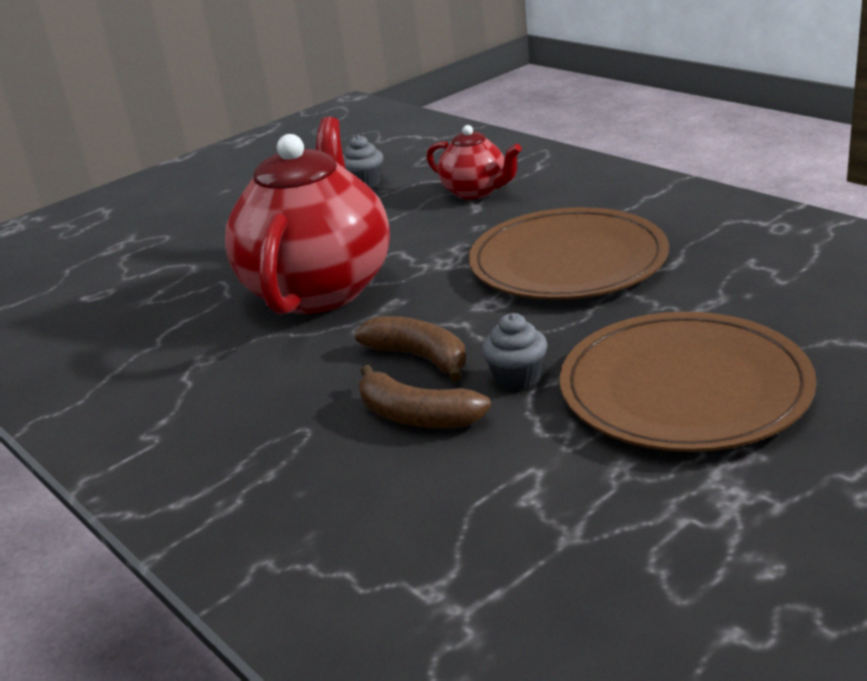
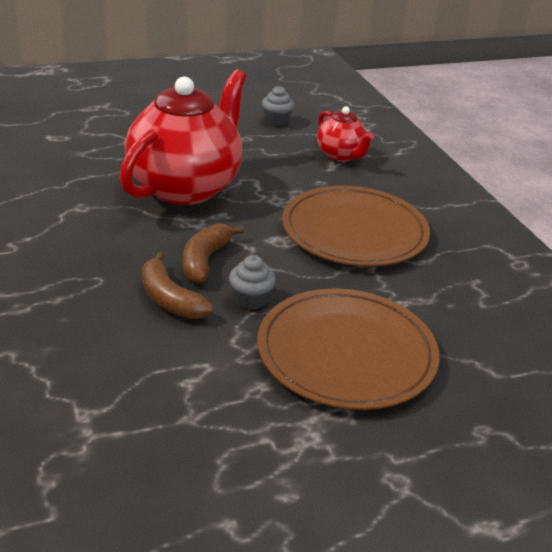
camera: 15 degrees right, 5 degrees up
(419, 357) = (205, 260): brown banana -> brown banana turned 135 degrees counterclockwise

